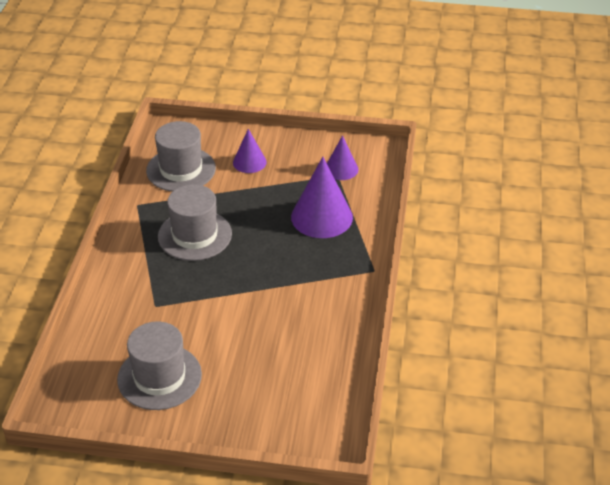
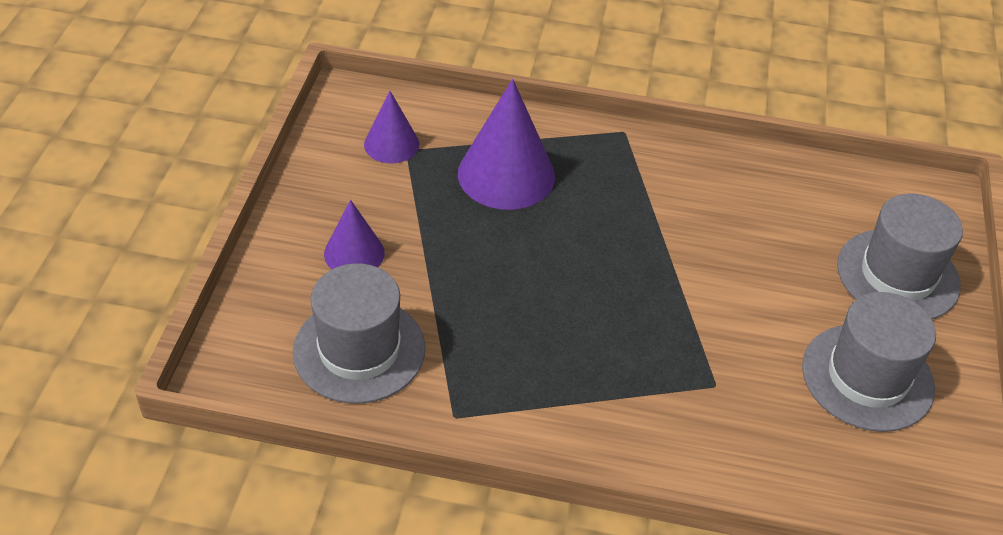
camera: 90 degrees left, 5 degrees up
(194, 235) = (543, 331): grey hat -> grey hat (897, 275)

